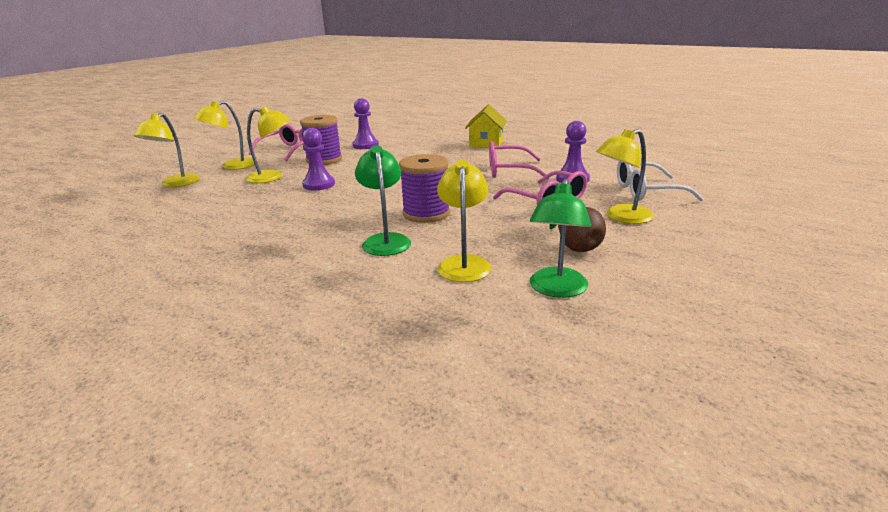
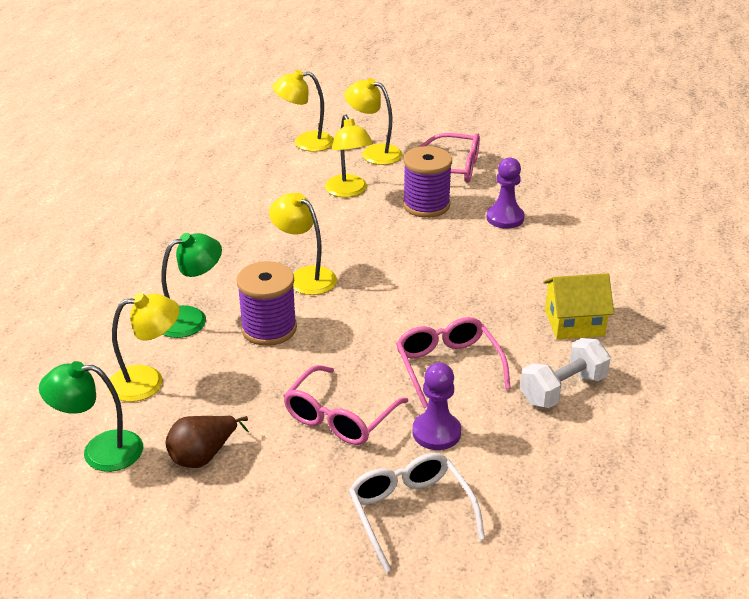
camera: 70 degrees right, 10 degrees up
(319, 184) = (335, 230): purple pawn -> none
(544, 151) = (563, 389): none -> white dumbbell
(621, 217) = (300, 490): yellow lamp -> yellow lamp (305, 276)

